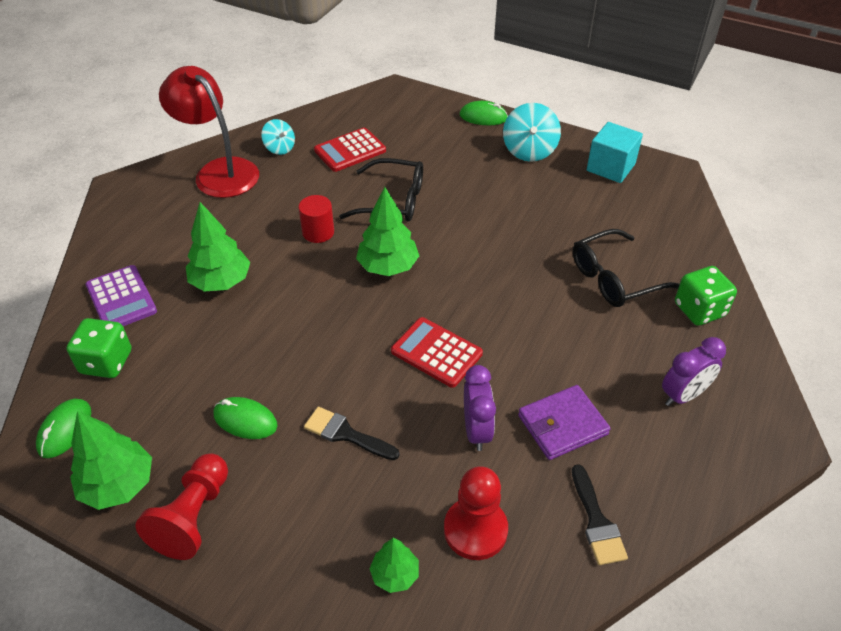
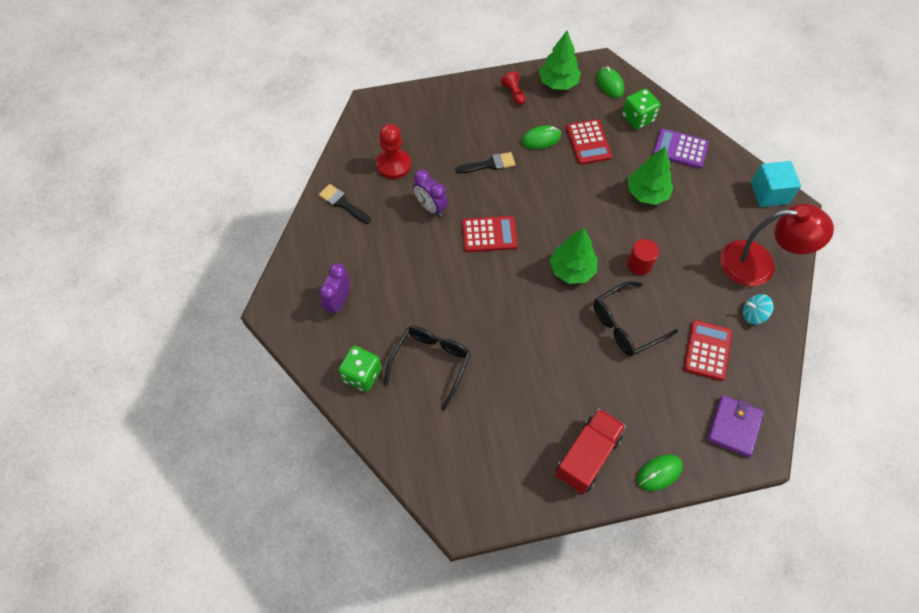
camera: 140 degrees right, 15 degrees up
(193, 516) = (513, 93): red pawn -> red pawn, size x0.59
(199, 375) = (588, 142): none -> red calculator
(395, 574) = (411, 128): green tree -> none
(529, 150) = (587, 456): turquoise spinning top -> red truck
(562, 425) = (391, 239): purple wallet -> purple wallet (734, 427)
(610, 167) = (511, 485): turquoise cube -> turquoise cube (769, 193)

